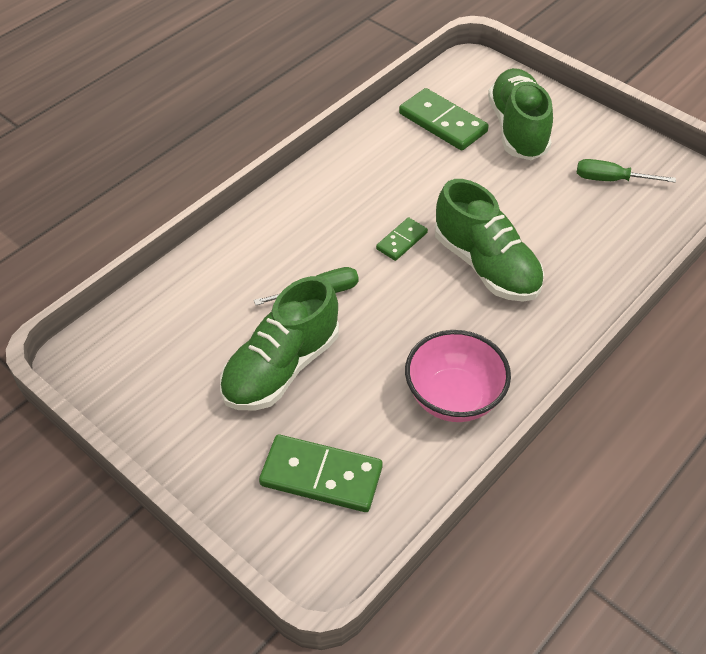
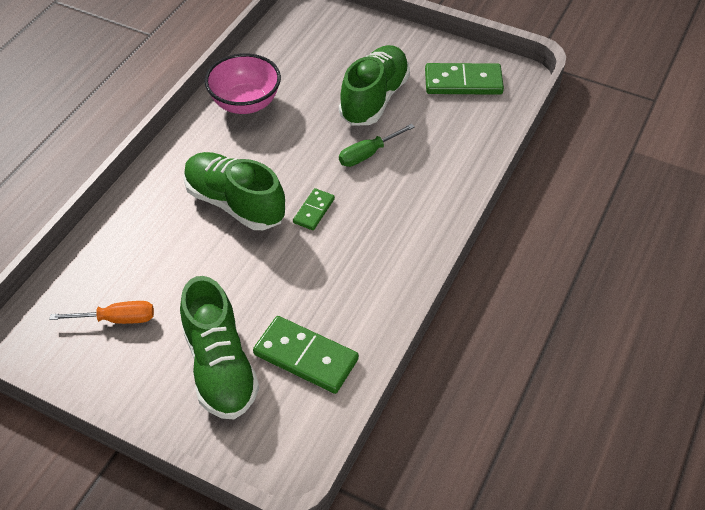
camera: 165 degrees right, 0 degrees up
(321, 476) = (322, 47): green domino -> green domino (463, 82)
(611, 180) = (117, 319): green screwdriver -> orange screwdriver

